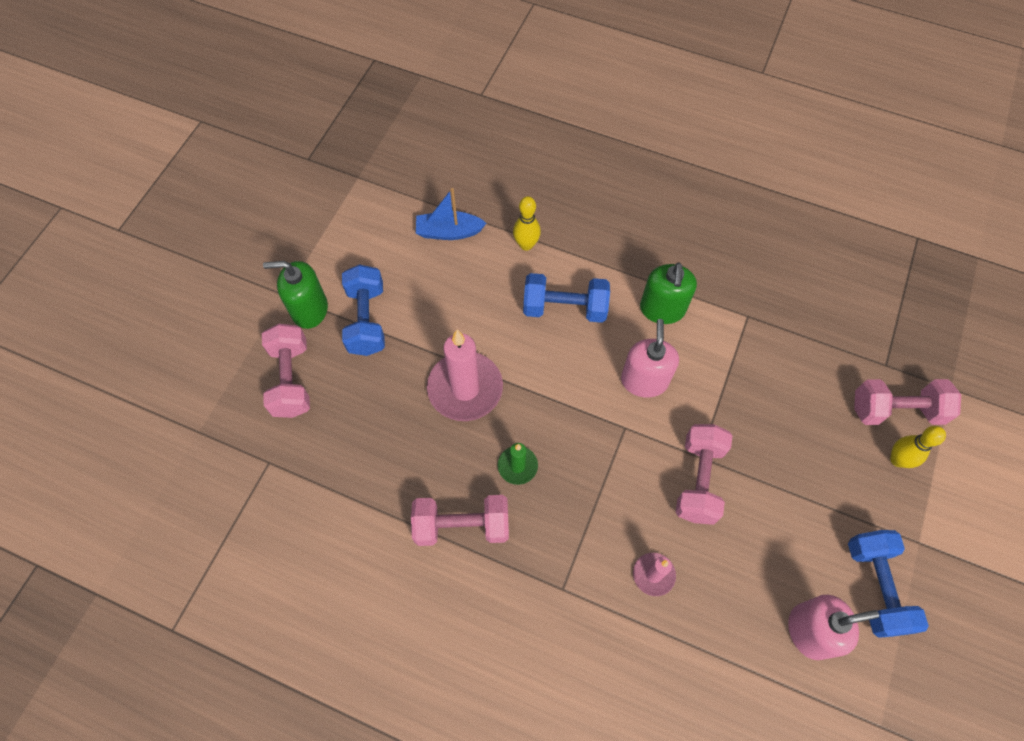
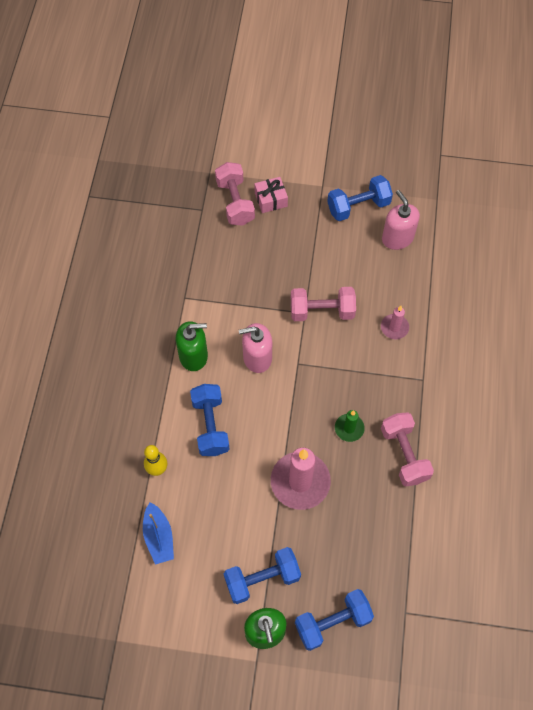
camera: 105 degrees left, 0 degrees up
(291, 379) = (332, 622): pink dumbbell -> blue dumbbell
(897, 460) = (271, 199): yellow bowling pin -> pink gift

